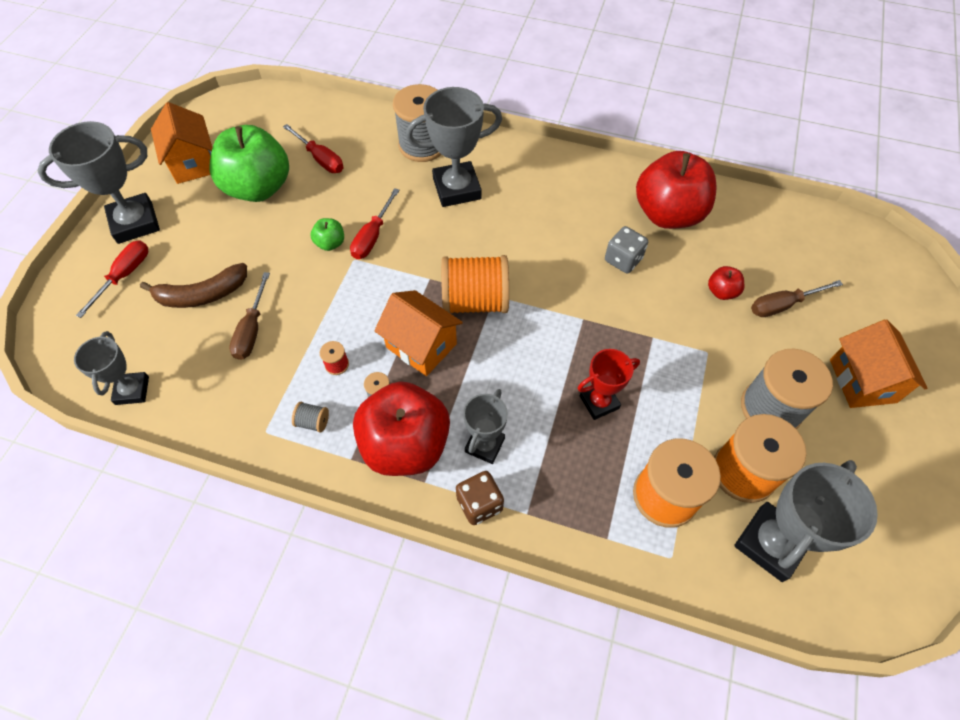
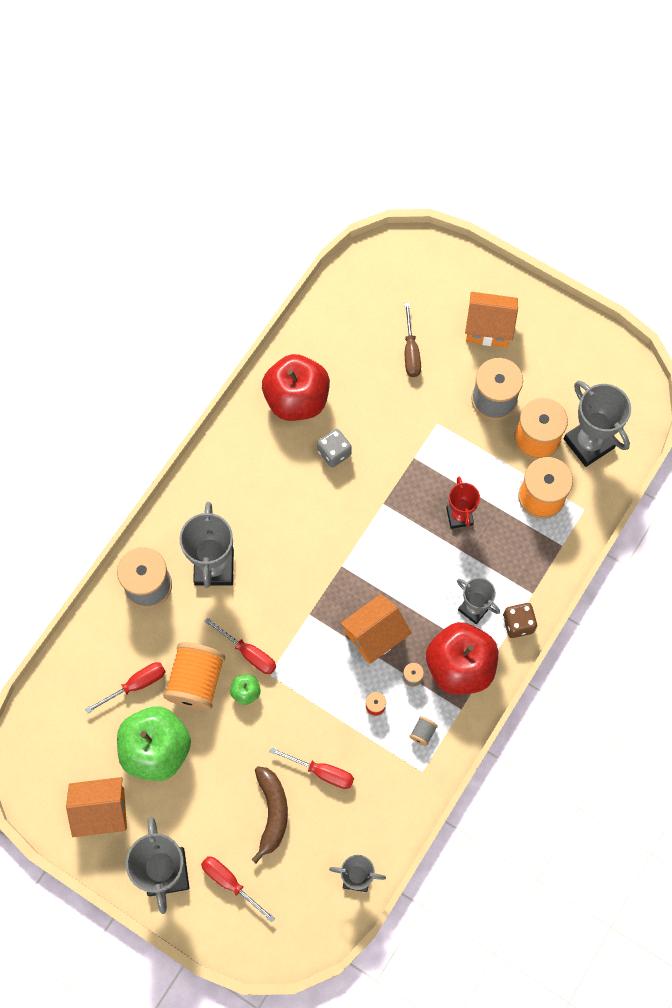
camera: 75 degrees left, 10 degrees up
(252, 329) = (322, 772): brown screwdriver -> red screwdriver
(475, 301) = (343, 582): orange spool -> orange spool (196, 681)
(721, 292) = (386, 390): red apple -> none

